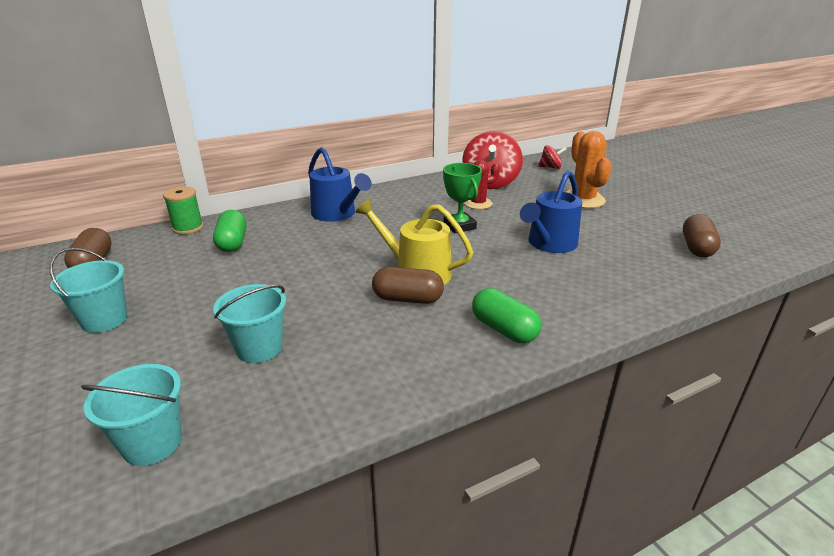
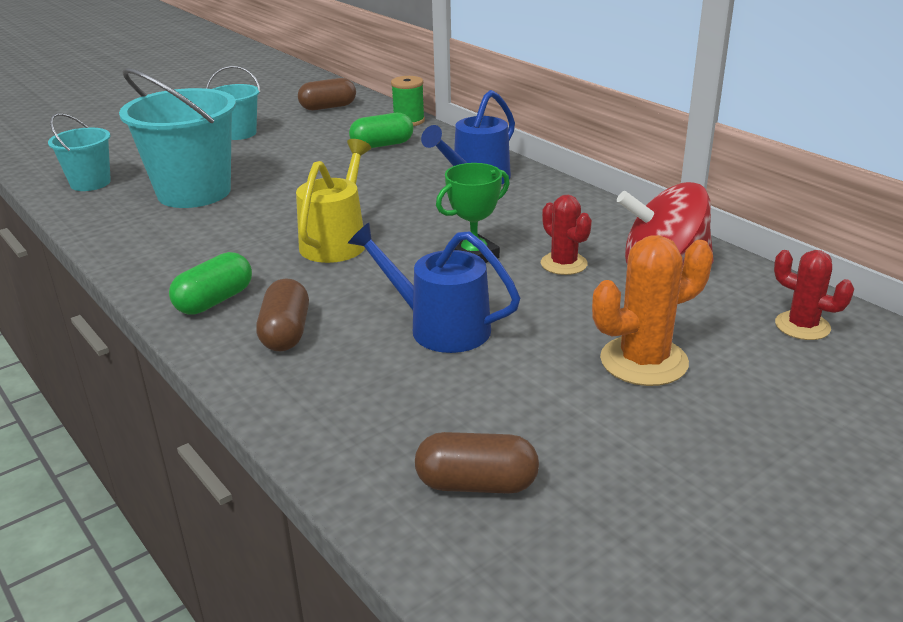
camera: 80 degrees right, 0 degrees up
(259, 348) = (194, 192): turquoise bucket -> turquoise bucket, size x1.82
(408, 299) = (276, 243): brown capsule -> brown capsule (286, 333)
(550, 167) = (802, 326): red spinning top -> red cactus

